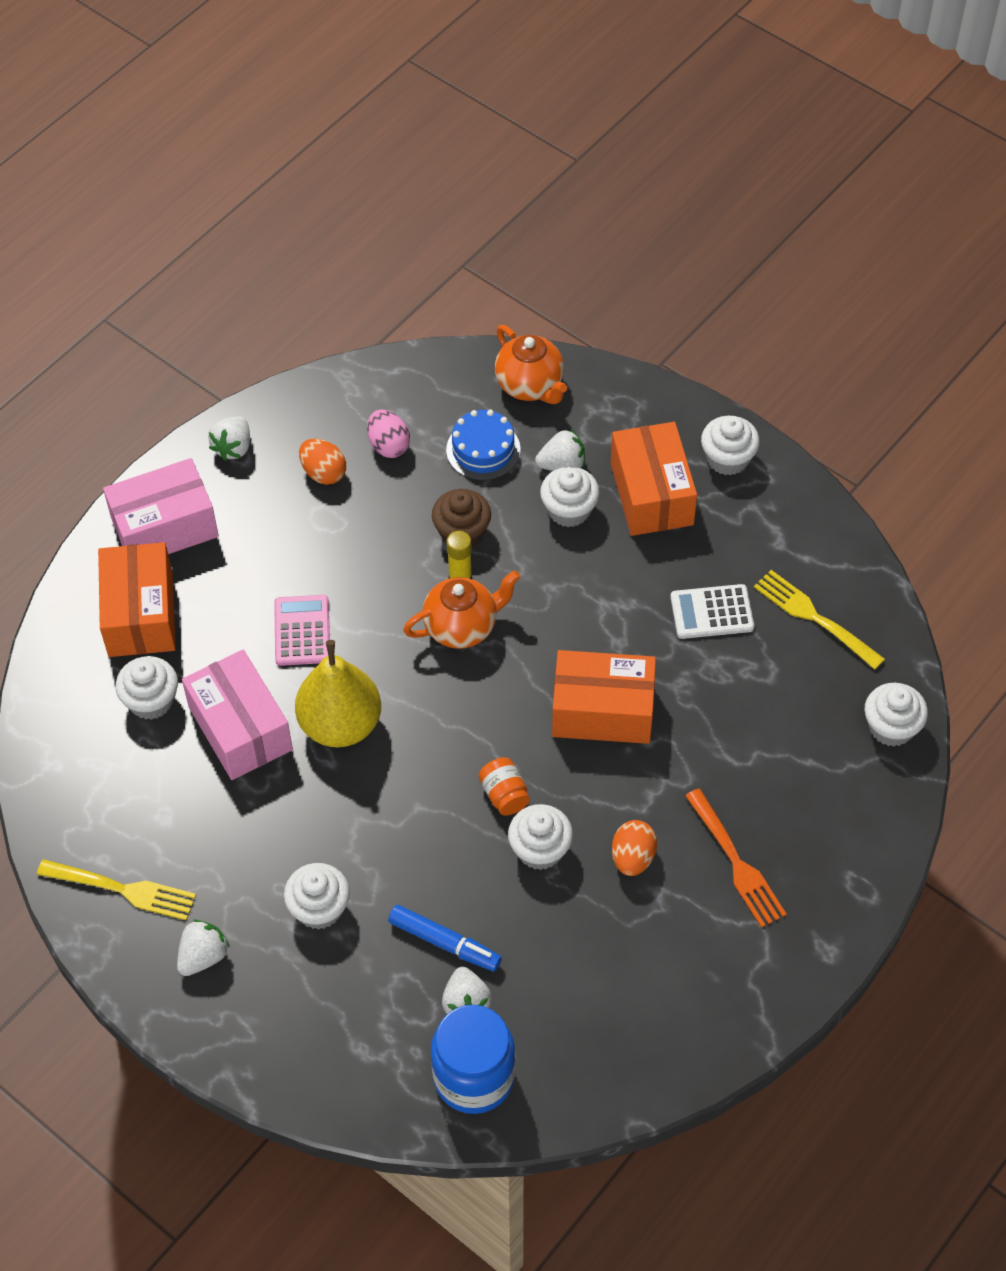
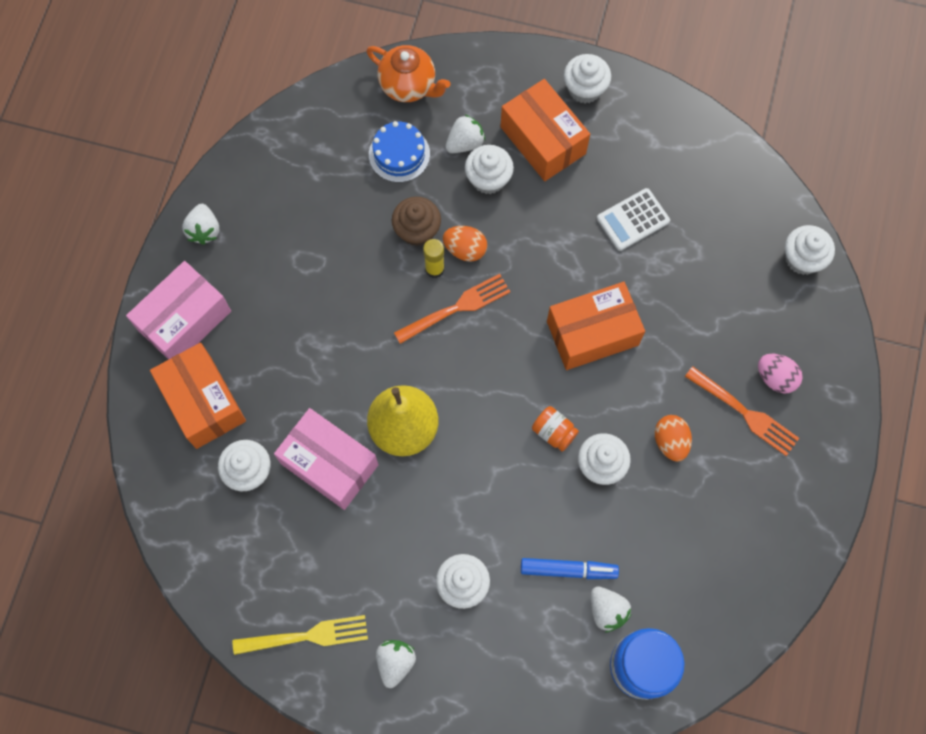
camera: 25 degrees left, 15 degrees up
(302, 631) = (336, 363): pink calculator -> none
(323, 473) = (286, 223): orange egg -> orange egg (465, 249)
(388, 445) = (325, 179): pink egg -> pink egg (775, 378)
(462, 627) = (456, 308): orange teapot -> orange fork
(815, 618) = (709, 193): yellow fork -> none

